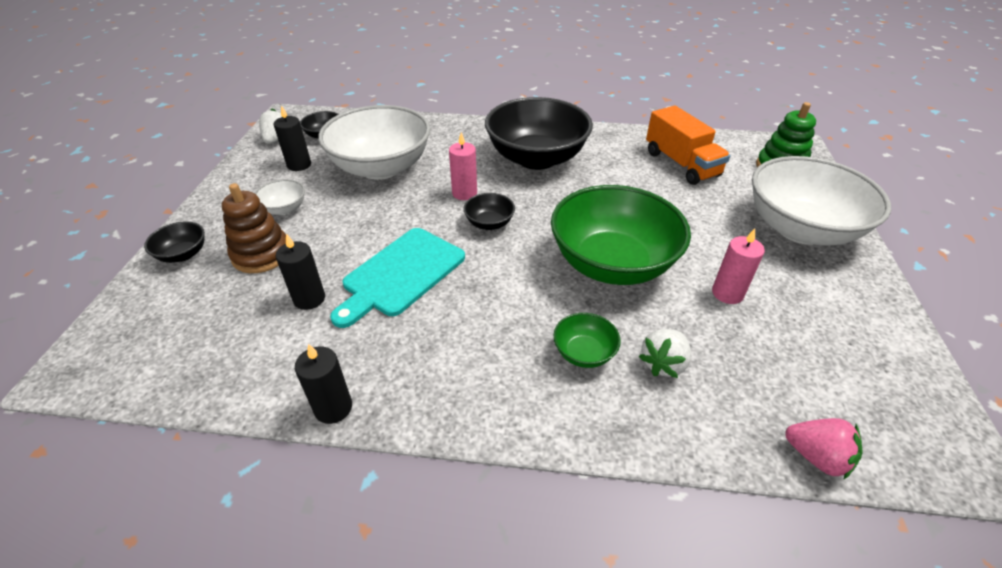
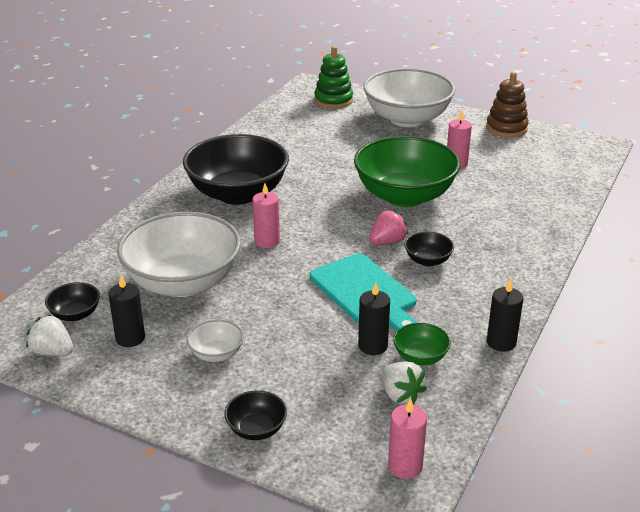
camera: 70 degrees left, 10 degrees down
(118, 361) = (405, 466): none -> pink candle
(261, 254) = (289, 372): brown stacking toy -> brown stacking toy (506, 128)
(489, 223) = (322, 237): black bowl -> black bowl (428, 260)
(584, 353) = (488, 229): green bowl -> green bowl (420, 357)
(663, 363) = (508, 204): white strawberry -> white strawberry (400, 395)
(681, 164) = (299, 134): orange truck -> none
(816, 456) = (586, 180): pink strawberry -> pink strawberry (387, 242)

